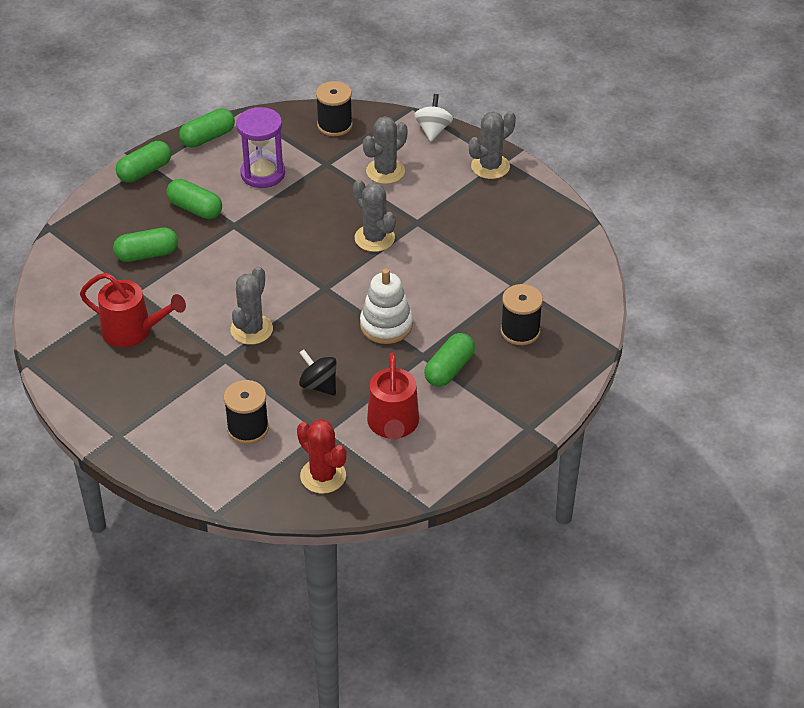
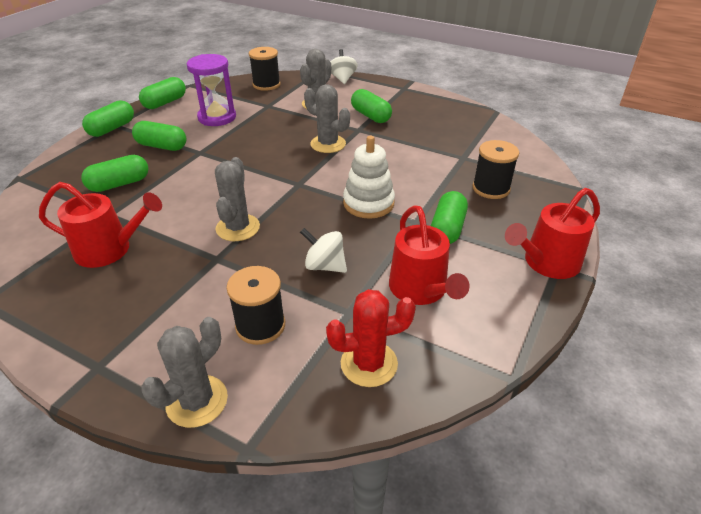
camera: 15 degrees left, 5 degrees down
(319, 385) = (325, 266): black spinning top -> white spinning top
(323, 476) = (369, 364): red cactus -> red cactus turned 45 degrees counterclockwise
(440, 202) = (371, 116): none -> green capsule
(490, 166) = (396, 92): grey cactus -> grey cactus (197, 401)
(522, 422) = (547, 263): none -> red watering can

